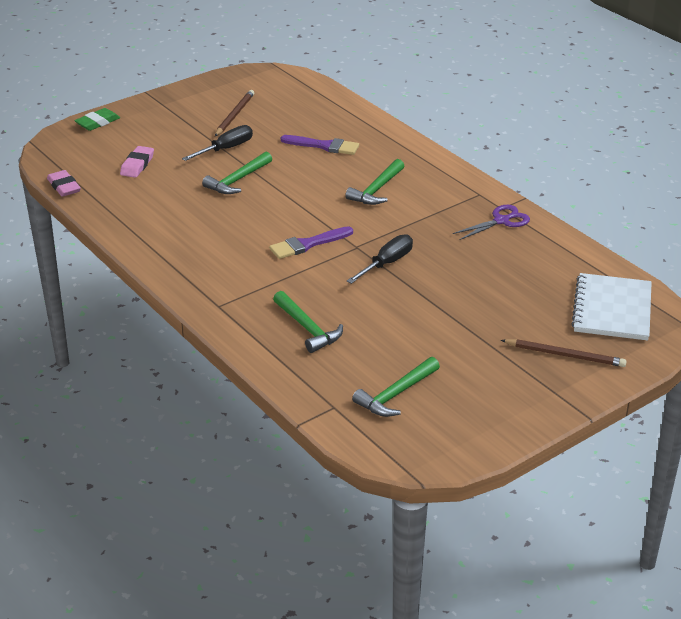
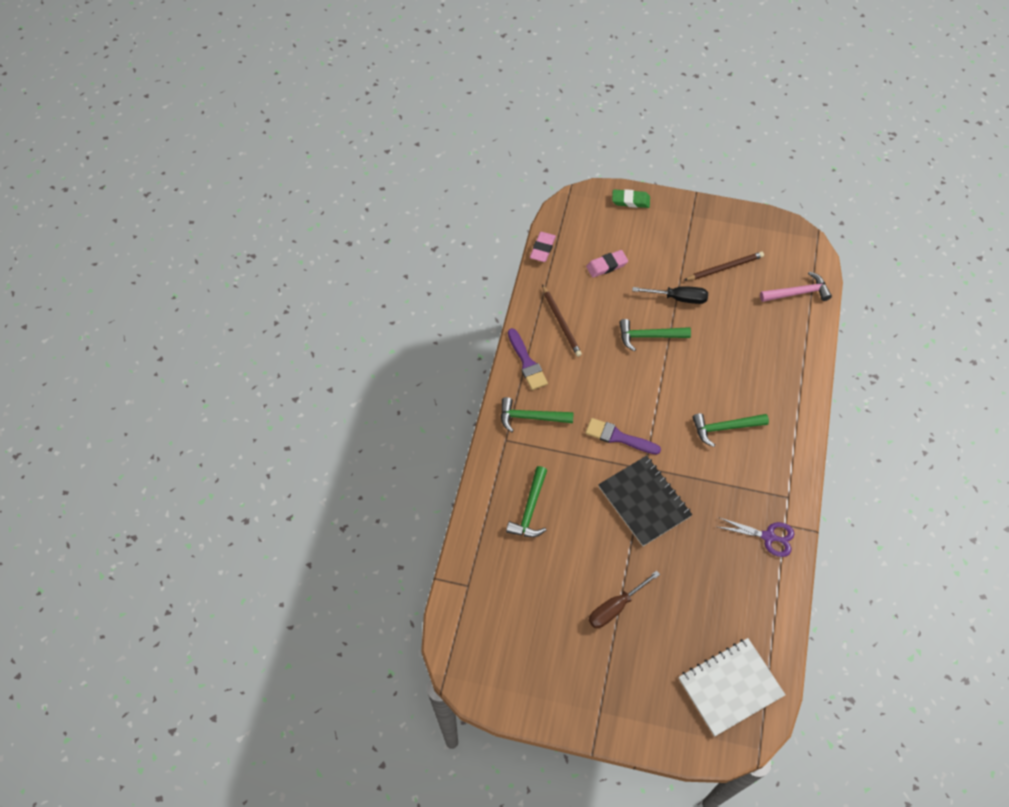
camera: 50 degrees right, 25 degrees up
(309, 98) = (798, 293): none -> pink hammer
(324, 146) = (745, 352): purple brush -> purple brush (527, 363)
(387, 263) = (644, 501): black screwdriver -> black notebook
(396, 395) = (511, 613): green hammer -> green hammer (530, 417)
(466, 331) = (615, 607): none -> brown screwdriver
(565, 355) = (646, 690): brown pencil -> brown pencil (561, 322)

